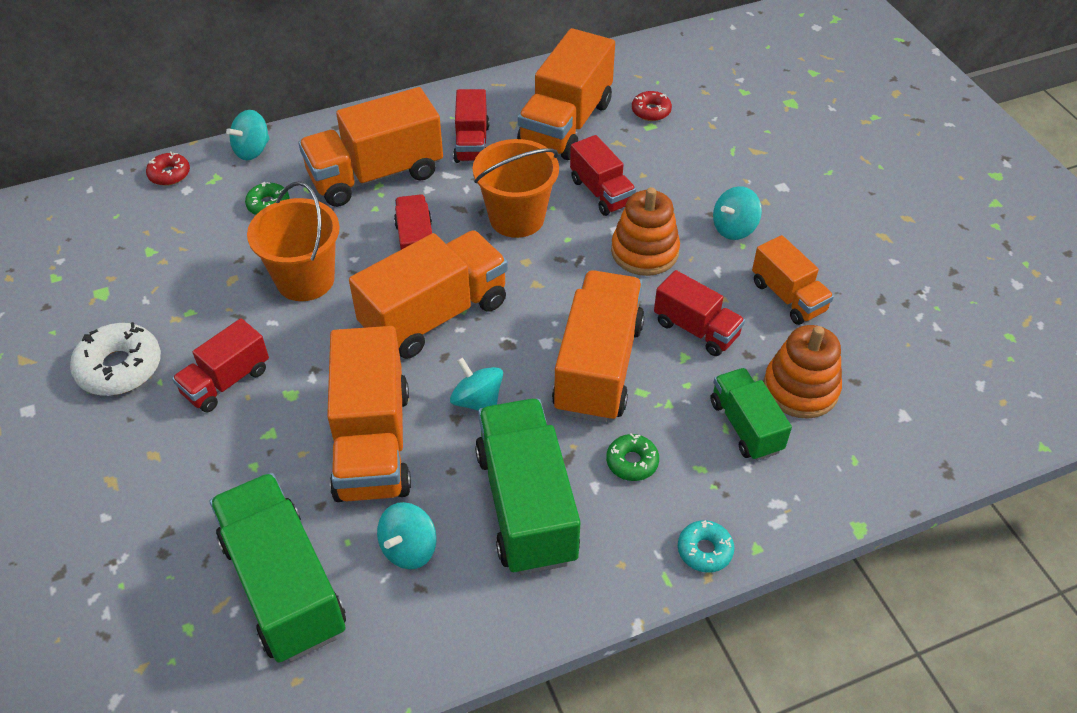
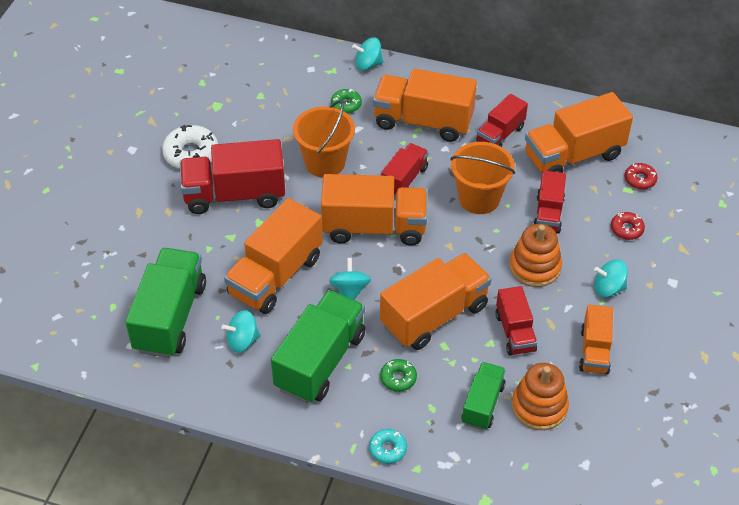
camera: 40 degrees right, 0 degrees up
(169, 174) = (310, 54): red donut -> red donut (626, 229)
(226, 381) = (234, 195): red truck -> red truck, size x1.74

